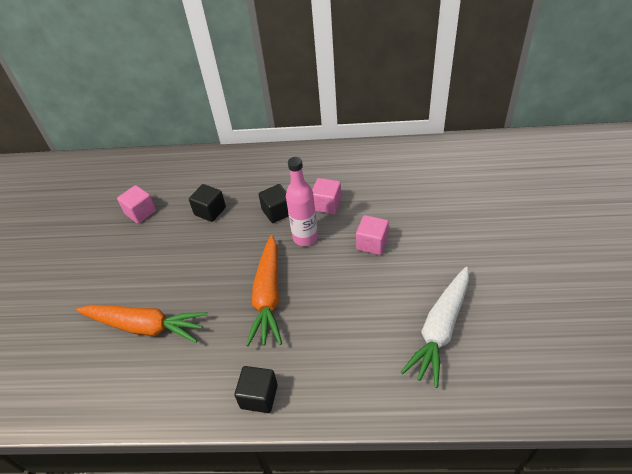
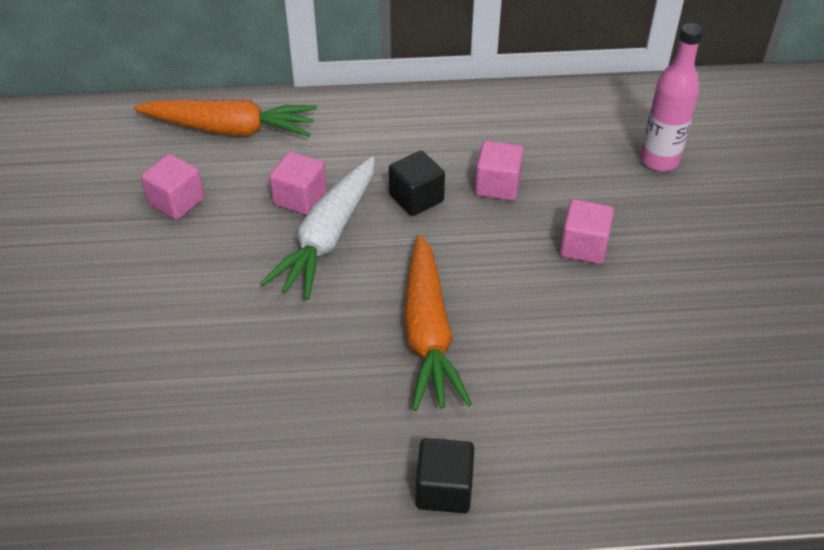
camera: 10 degrees left, 0 degrees up
(145, 326) = (226, 388): orange carrot -> orange carrot (230, 129)
(210, 211) = (300, 198): black cube -> pink cube
(305, 237) = (471, 239): pink bottle -> pink bottle (659, 160)
(440, 329) = (715, 376): white carrot -> white carrot (328, 237)

